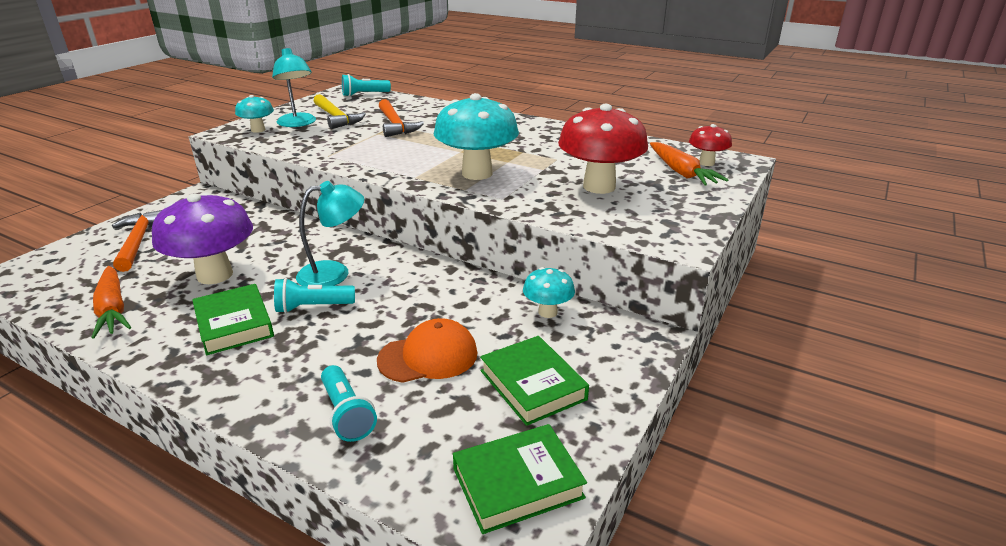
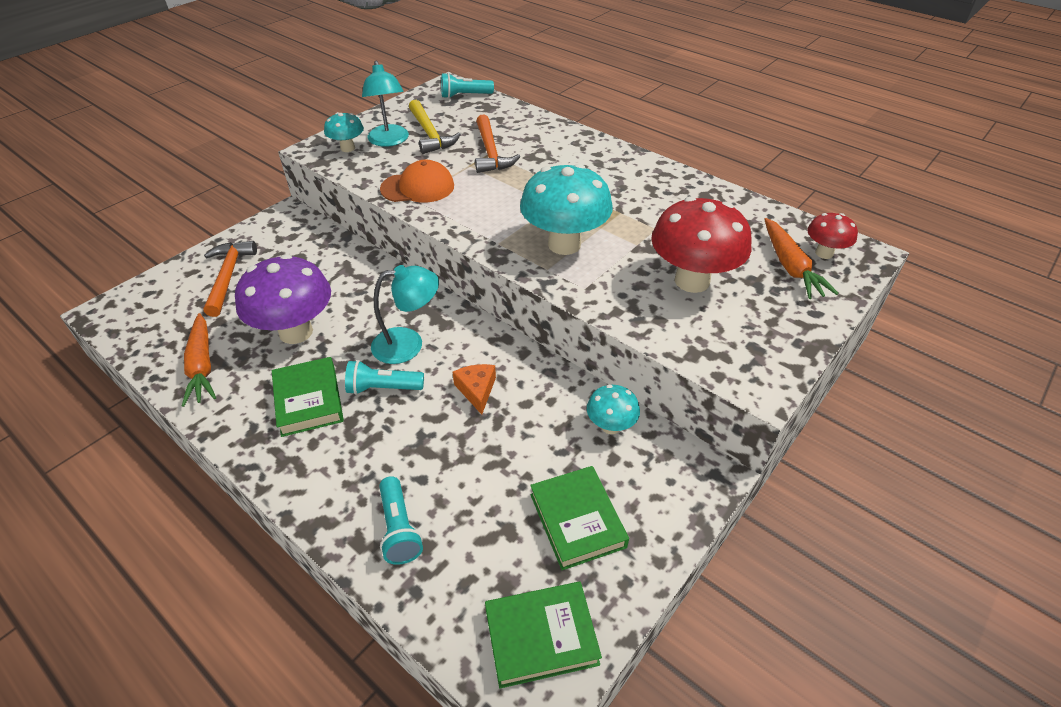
camera: 10 degrees right, 15 degrees up
(410, 299) = (476, 390): none -> orange cheese
(428, 356) = (484, 468): orange cap -> orange cap (418, 187)

